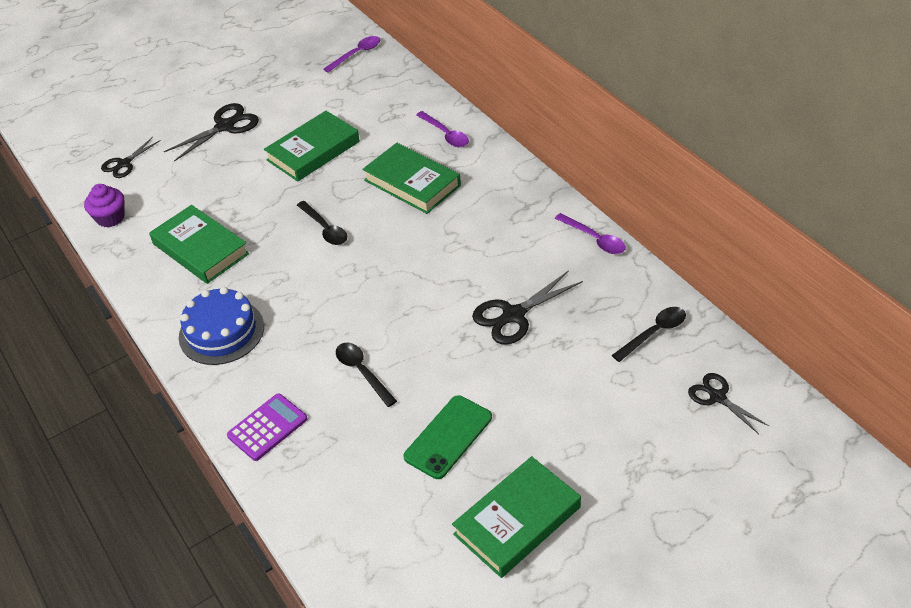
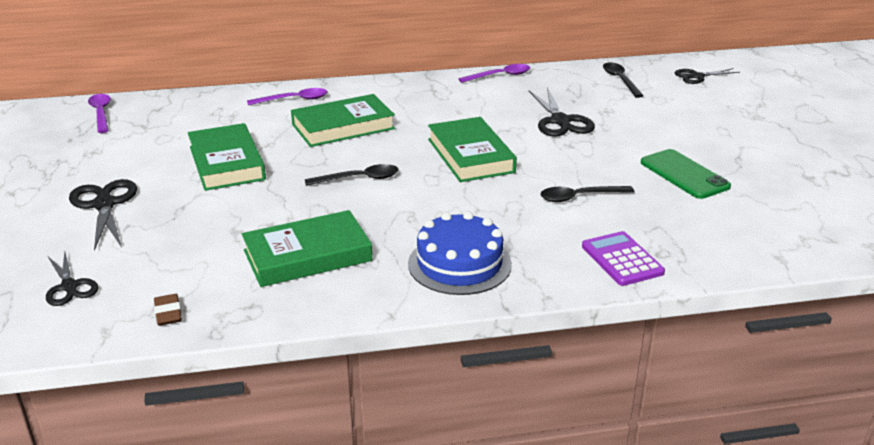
camera: 70 degrees left, 15 degrees down
(110, 218) = (168, 313): purple cupcake -> brown eraser
(517, 520) = (787, 166): green book -> green book (470, 155)

